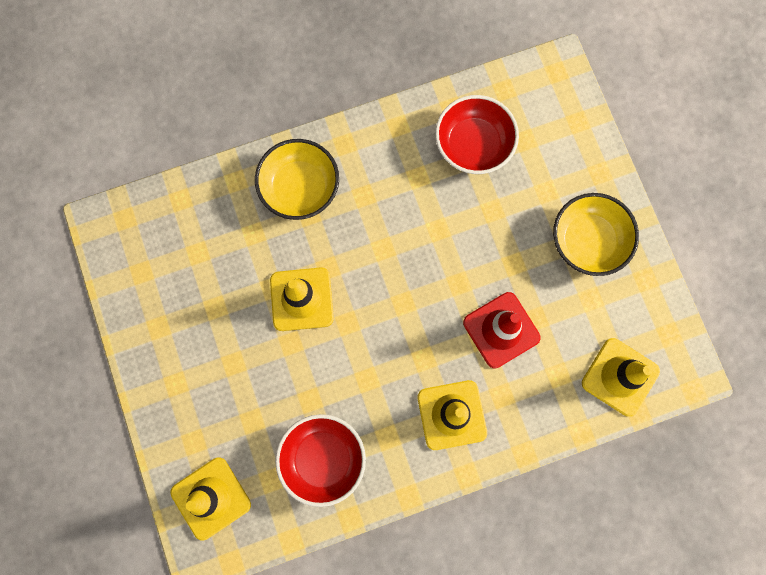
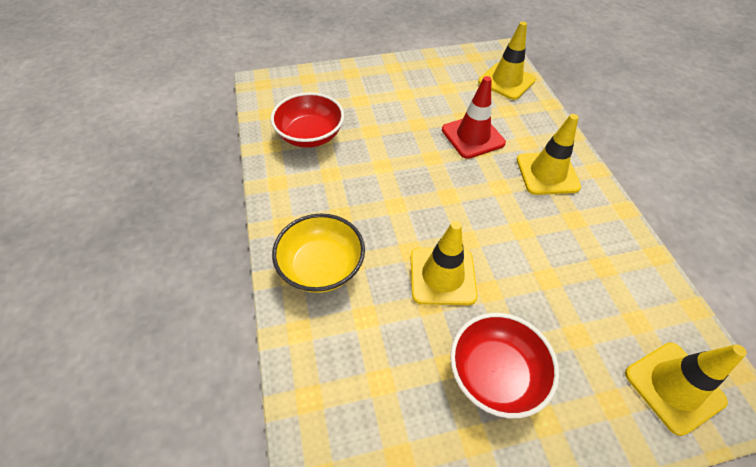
camera: 85 degrees left, 25 degrees down
(323, 459) = (605, 272): red bowl -> red bowl (495, 374)
(588, 241) = (403, 84): yellow bowl -> none

